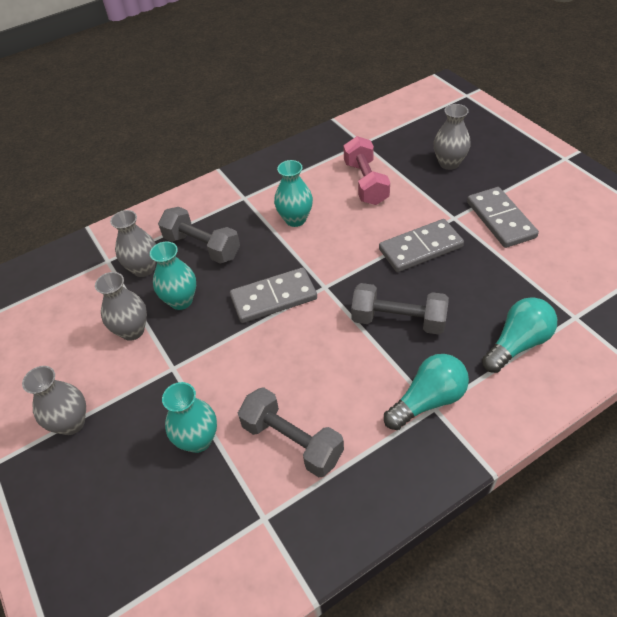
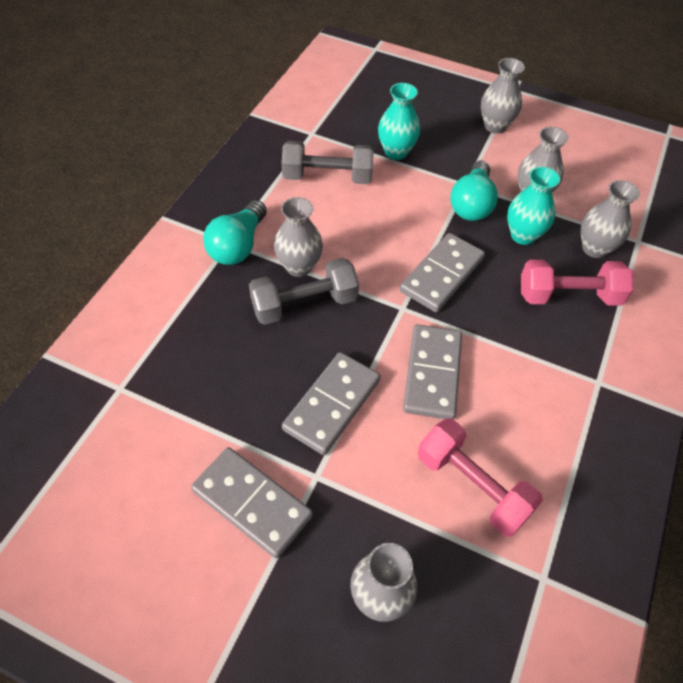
camera: 140 degrees right, 5 degrees up
(202, 247) = (568, 296): grey dumbbell -> pink dumbbell
(295, 219) = (507, 378): turquoise vase -> none
(340, 239) = (432, 374): none -> grey domino
(383, 354) = (299, 267): none -> grey vase
(517, 344) = (175, 330): turquoise light bulb -> turquoise light bulb (471, 204)

